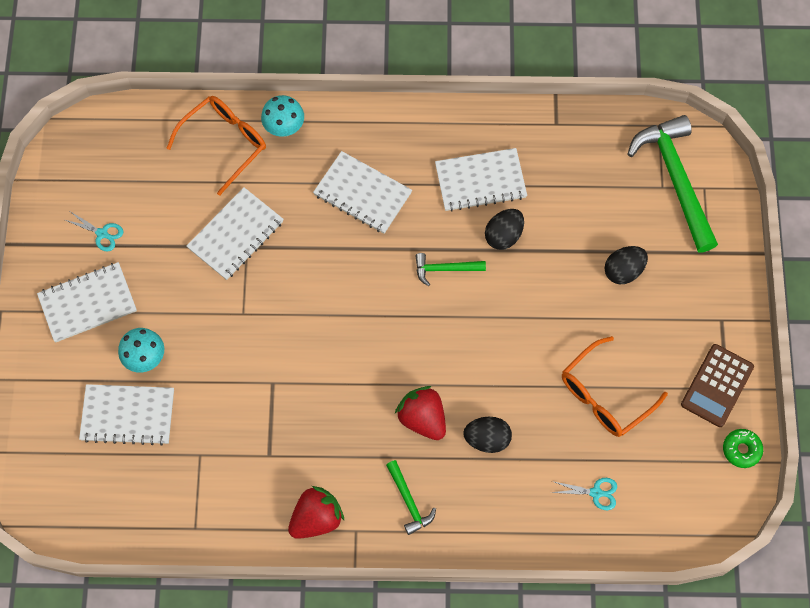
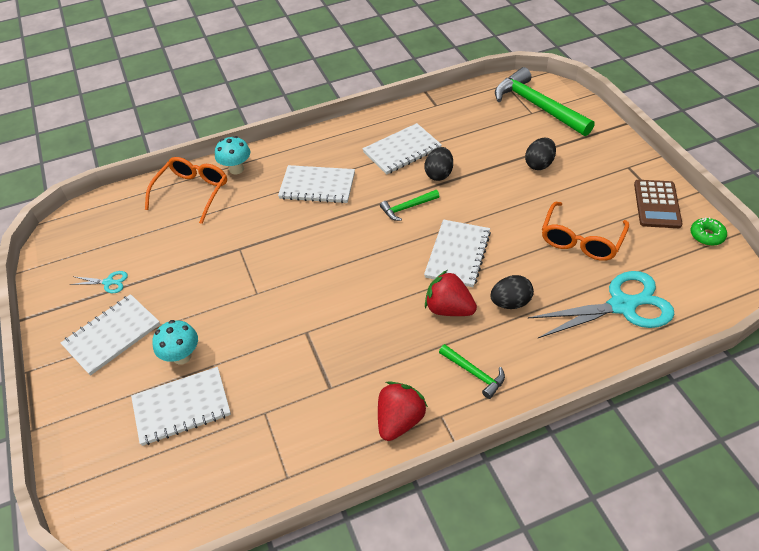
camera: 20 degrees left, 20 degrees down
(235, 235) = (226, 244): white notebook -> white notebook (457, 254)
(596, 493) = (622, 305): turquoise scissors -> turquoise scissors, size x2.33

